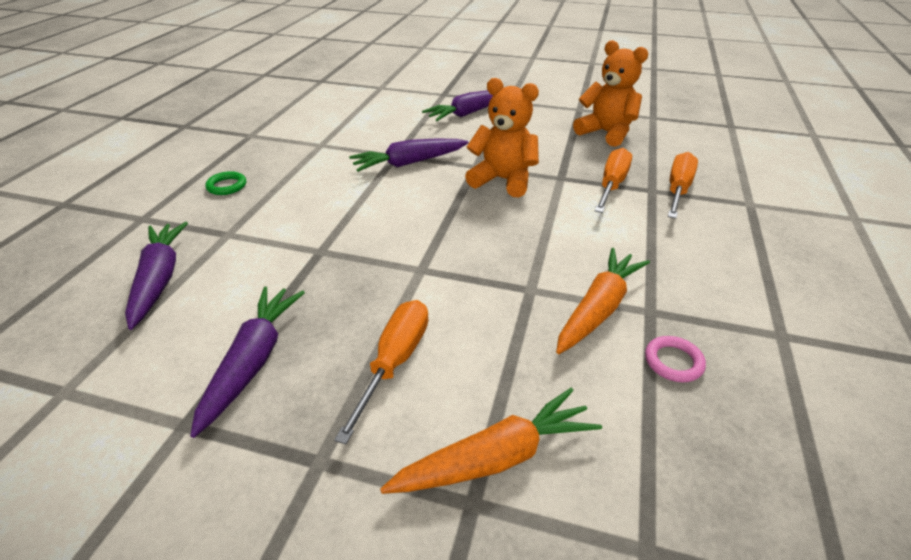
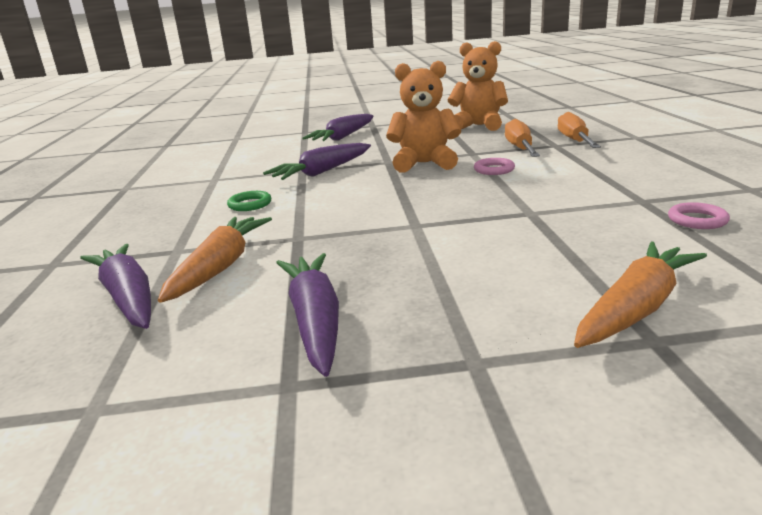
camera: 20 degrees left, 15 degrees down
(227, 186) = (137, 222): green ring -> green ring (250, 204)
(395, 362) = (465, 281): orange screwdriver -> none
(557, 211) = (494, 170): none -> pink ring
(598, 309) = (601, 209): orange carrot -> orange carrot (220, 267)

